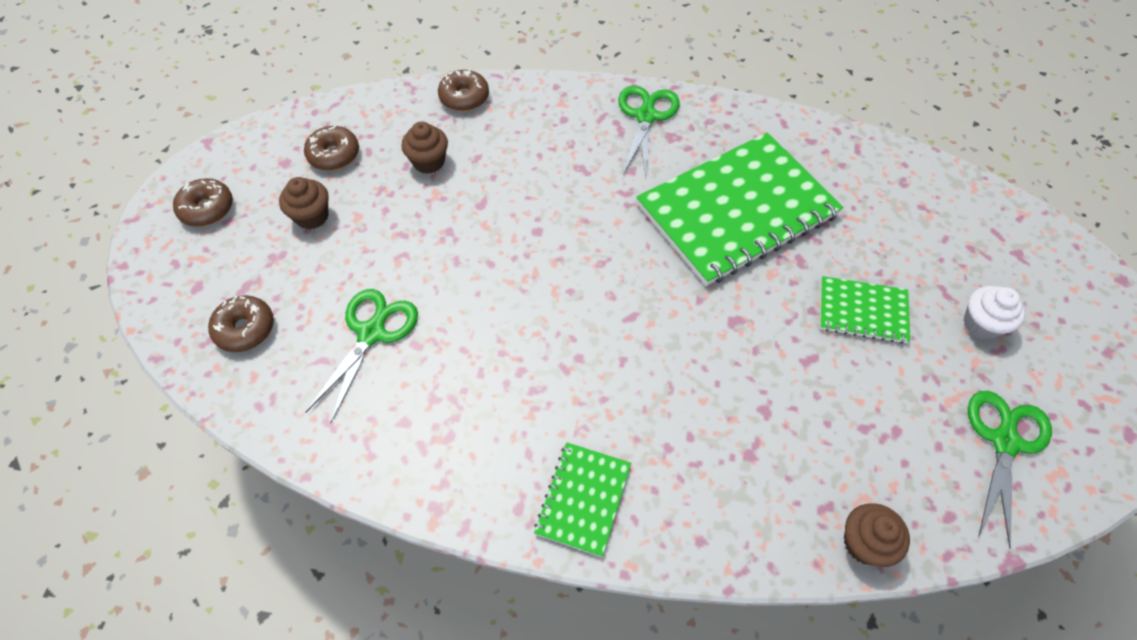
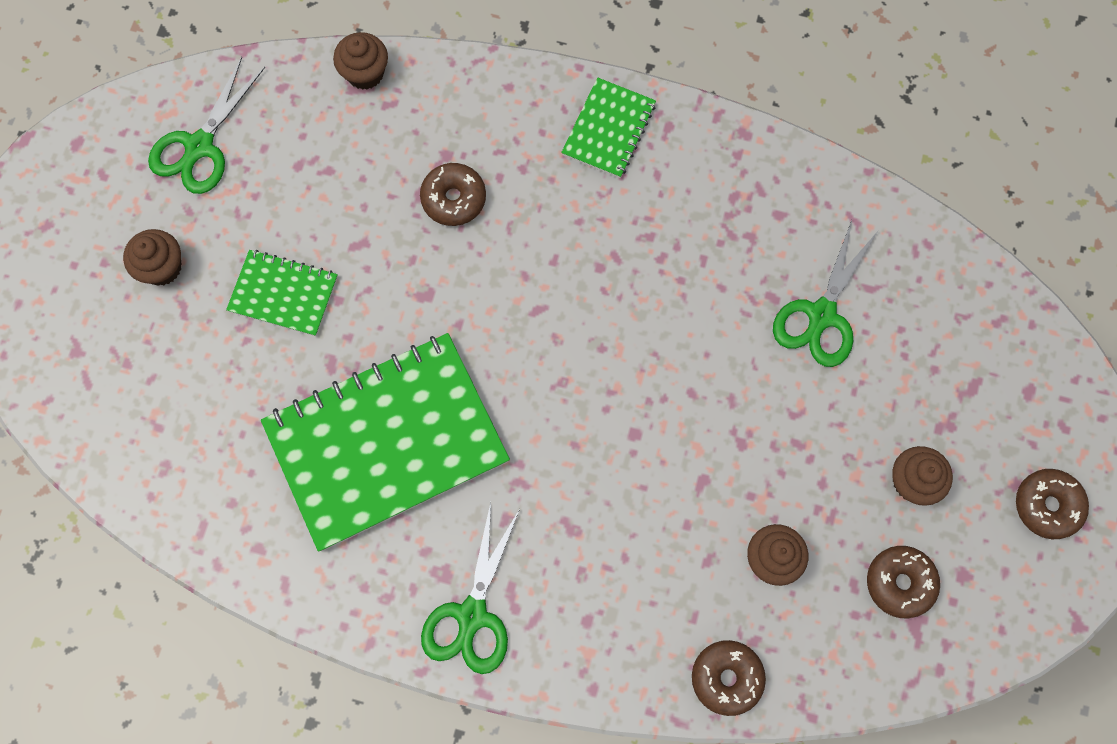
camera: 175 degrees left, 15 degrees up
(245, 329) = (961, 332): brown donut -> brown donut (454, 199)
(981, 324) = (162, 267): white cupcake -> brown cupcake

